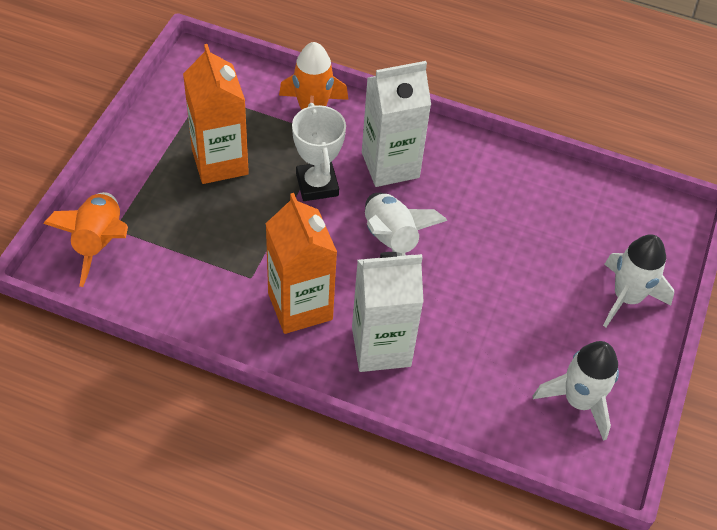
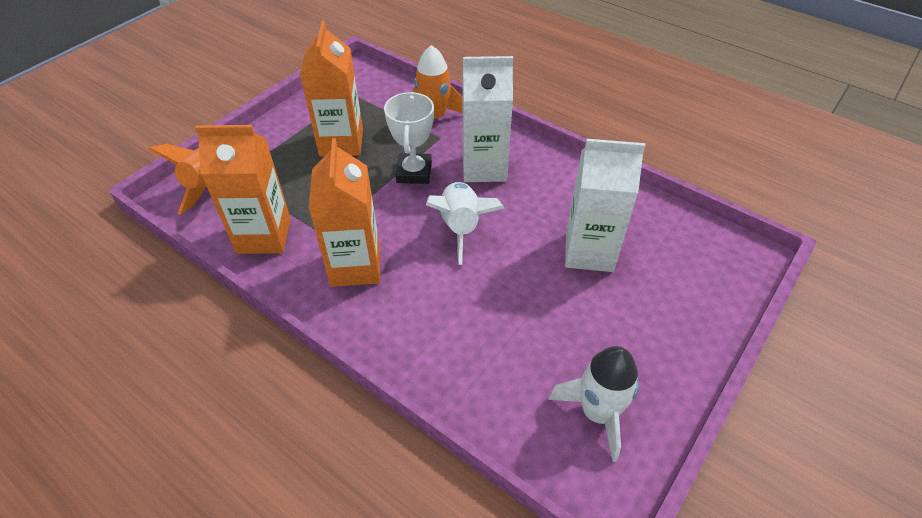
camera: 20 degrees right, 5 degrees down
(187, 292) = (264, 236): none -> orange carton
(381, 347) = (414, 316): white carton -> white carton (589, 252)
(627, 297) = (677, 320): white rocket -> none

